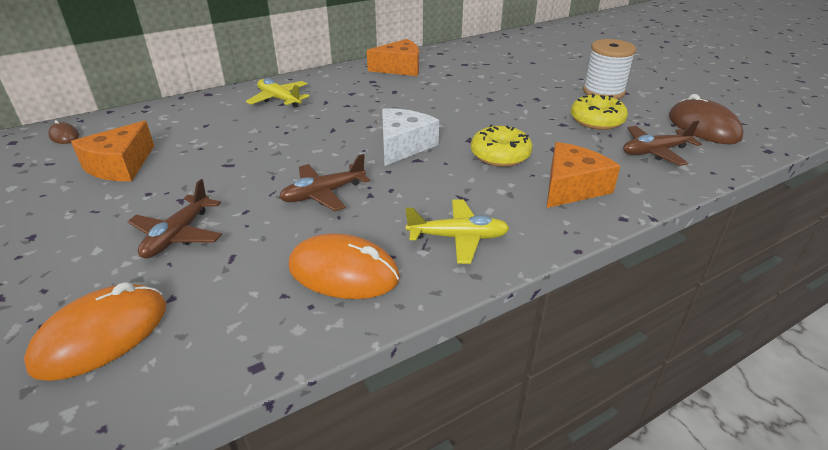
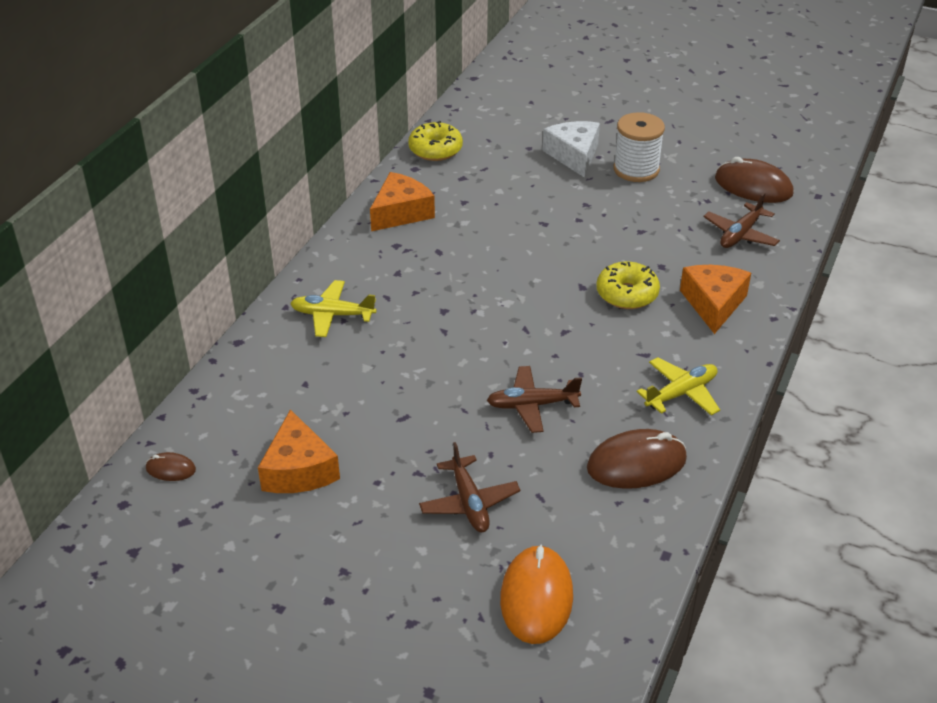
camera: 35 degrees left, 5 degrees up
(323, 194) = (532, 405): brown plane -> brown plane turned 60 degrees clockwise
(344, 272) = (636, 463): orange mouse -> brown mouse
(403, 146) = (534, 321): white cheese -> white cheese (574, 155)
(596, 121) = (665, 214): yellow donut -> yellow donut (435, 150)

